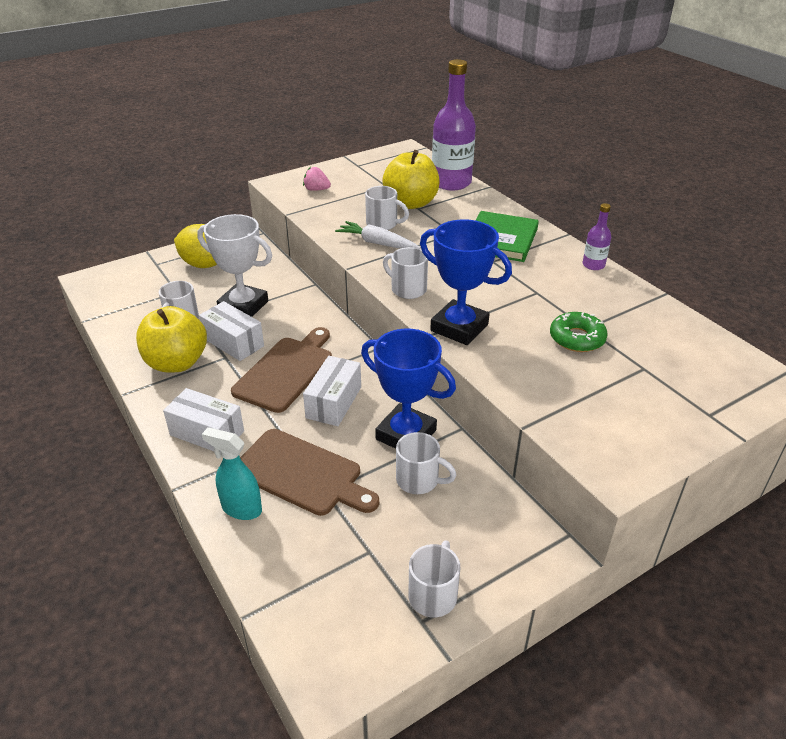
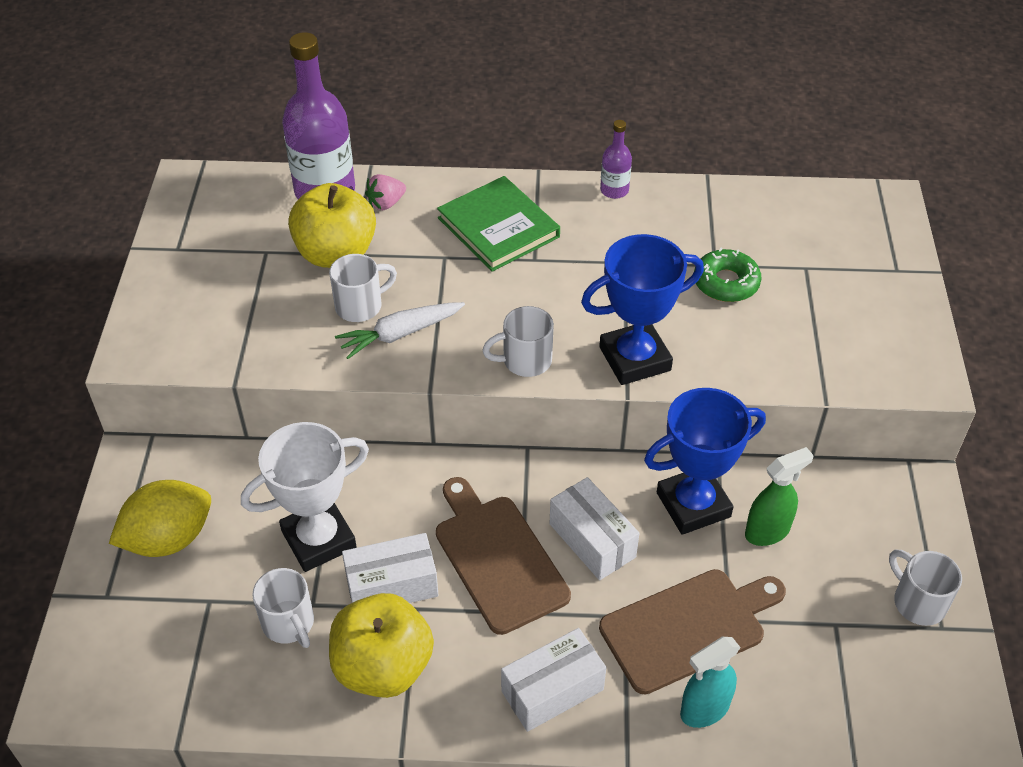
camera: 55 degrees left, 10 degrees up
(316, 190) = (199, 323): pink strawberry -> pink strawberry (386, 203)
(419, 480) = (767, 531): white mug -> green spray bottle

